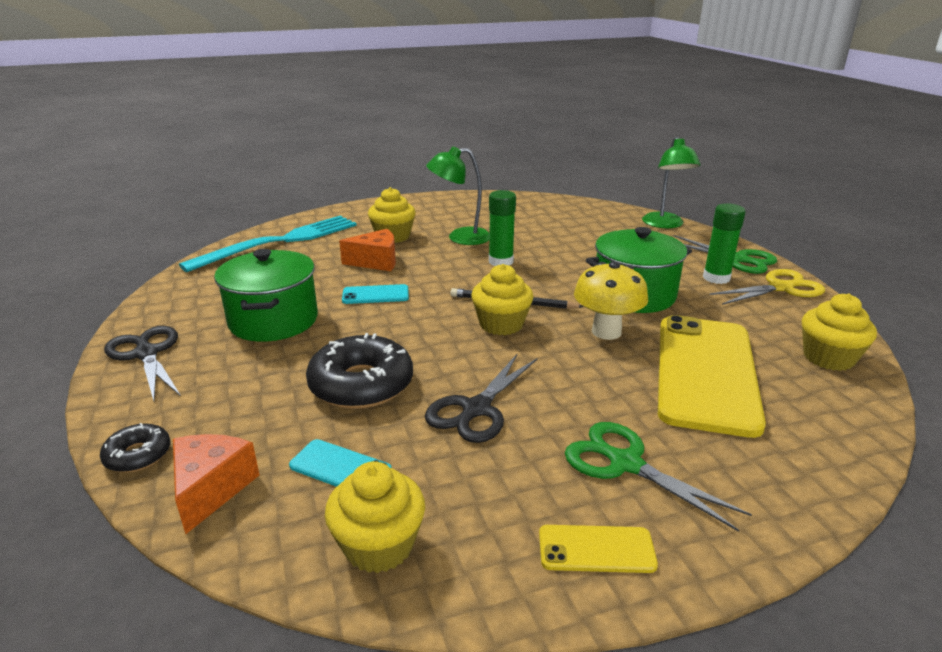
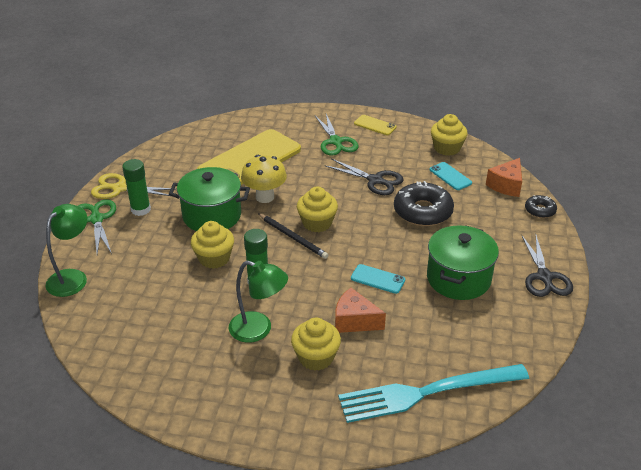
camera: 150 degrees left, 10 degrees up
(476, 409) = (375, 180): black scissors -> black scissors turned 60 degrees clockwise
(828, 358) = (182, 147): yellow cupcake -> yellow cupcake (214, 258)

